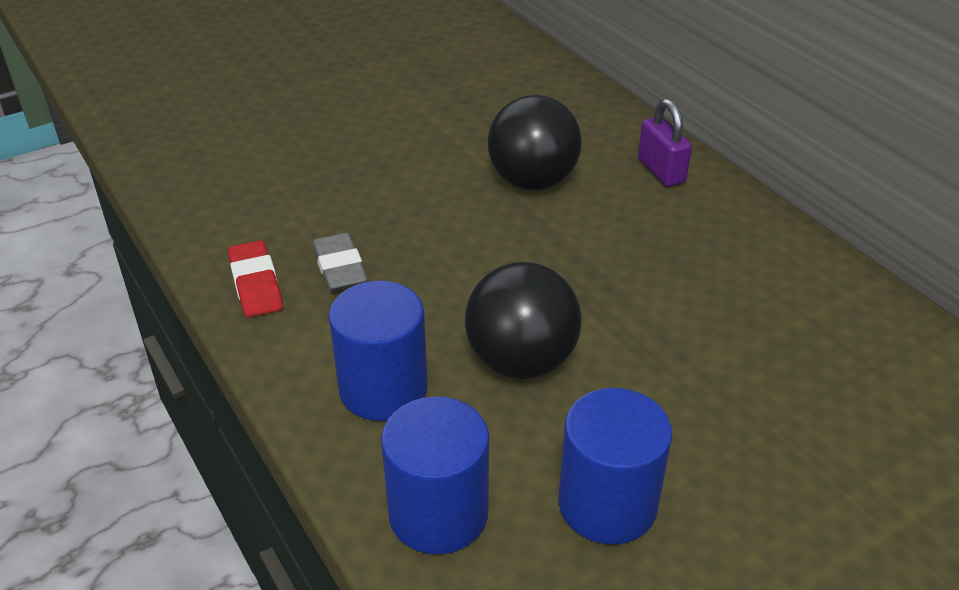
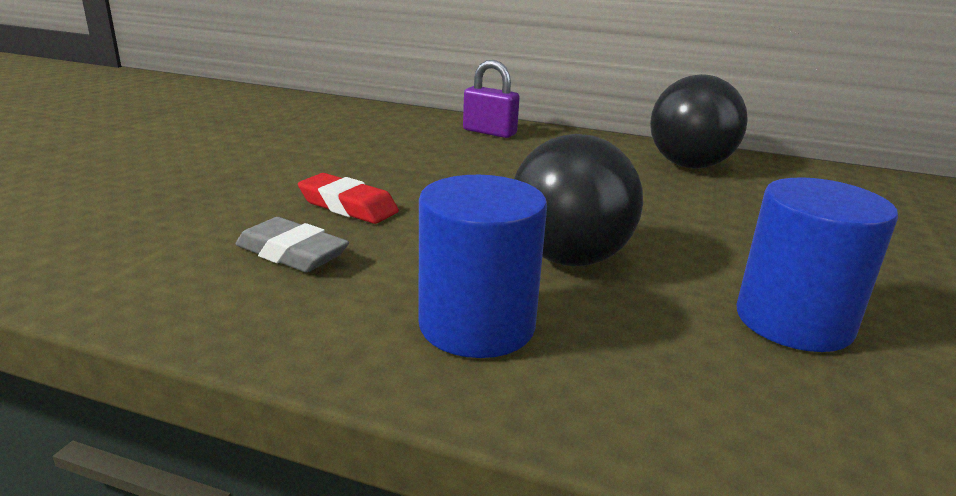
camera: 40 degrees left, 15 degrees down
(256, 284) = (199, 296): red eraser -> red eraser (348, 206)
(438, 513) = (691, 400): blue cylinder -> none
(532, 181) = (400, 157): black ball -> black ball (689, 165)

